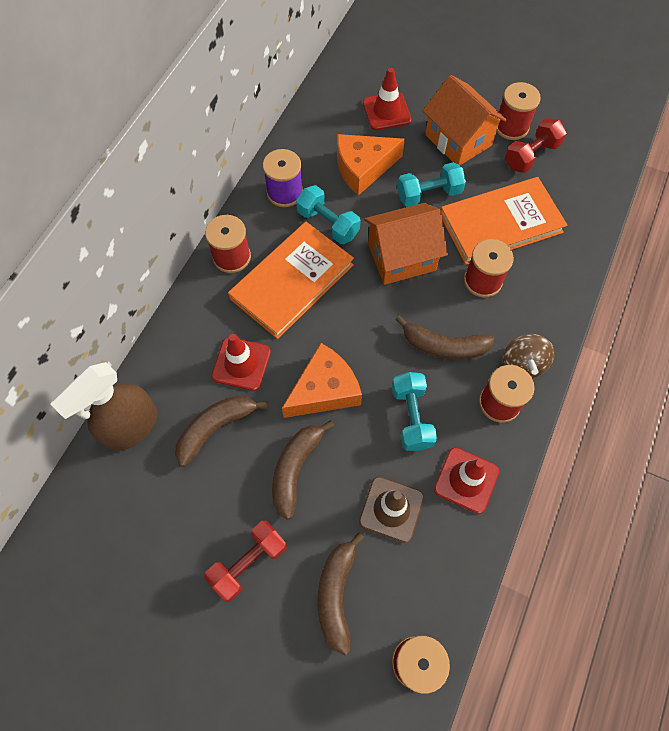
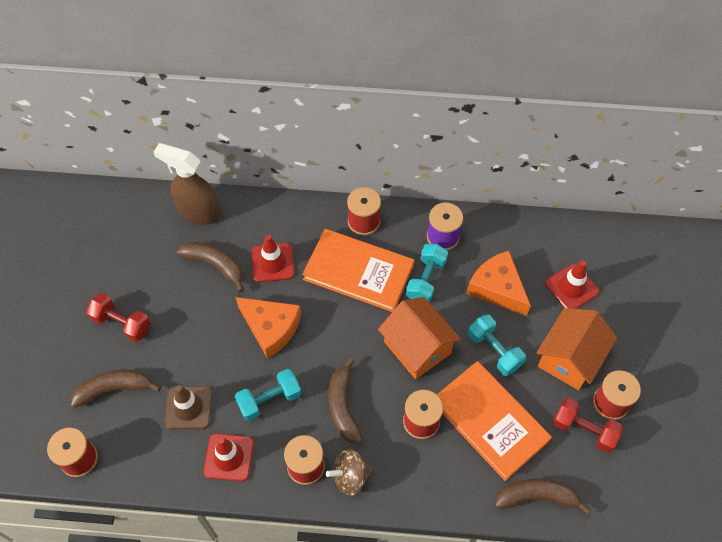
camera: 70 degrees right, 5 degrees down
(295, 469) = (200, 330): brown banana -> brown banana (537, 497)

